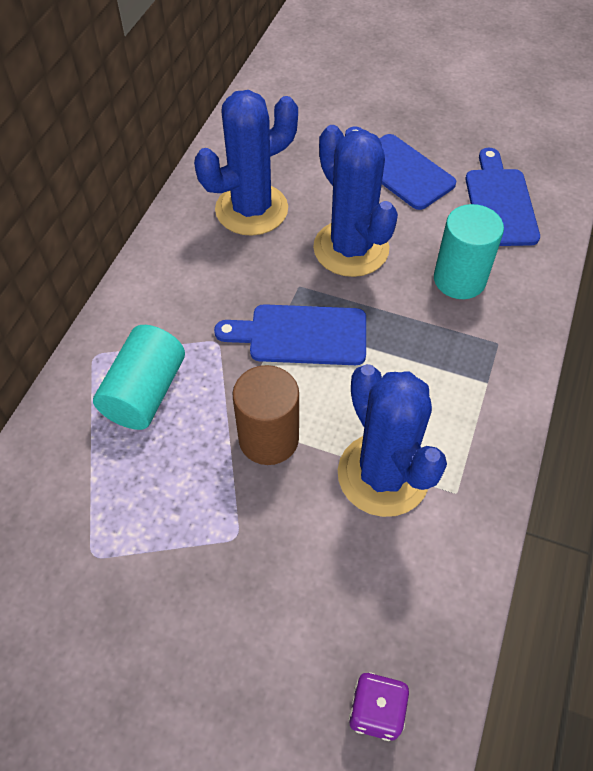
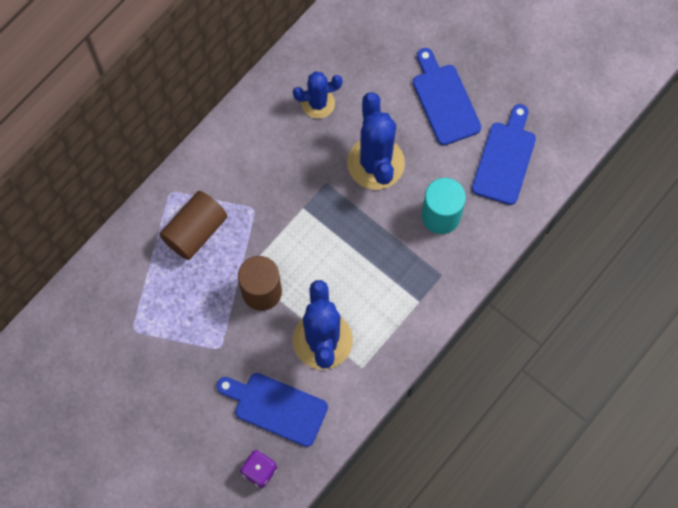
camera: 20 degrees right, 15 degrees up
(145, 392) = (195, 231): turquoise cylinder -> brown cylinder
(251, 209) = (318, 103): blue cactus -> blue cactus, size x0.59
(301, 335) = (311, 223): blue cutting board -> blue cutting board (276, 407)

